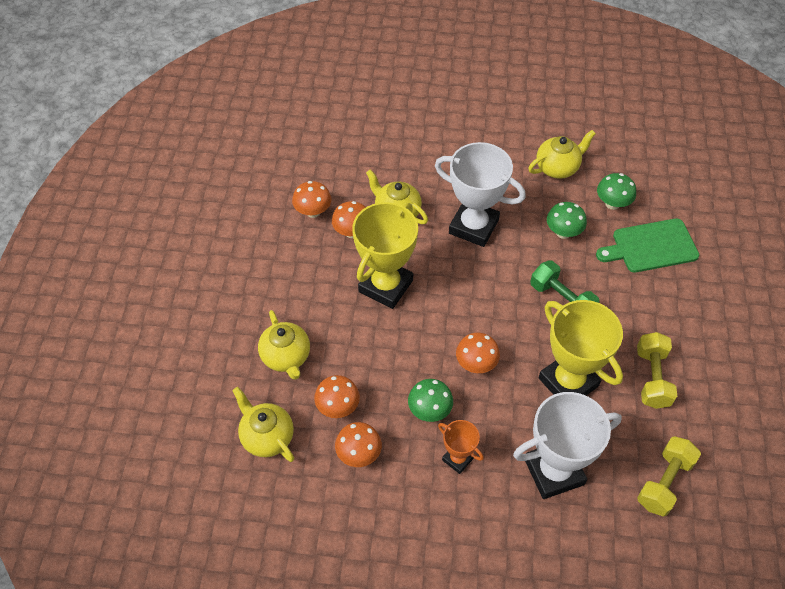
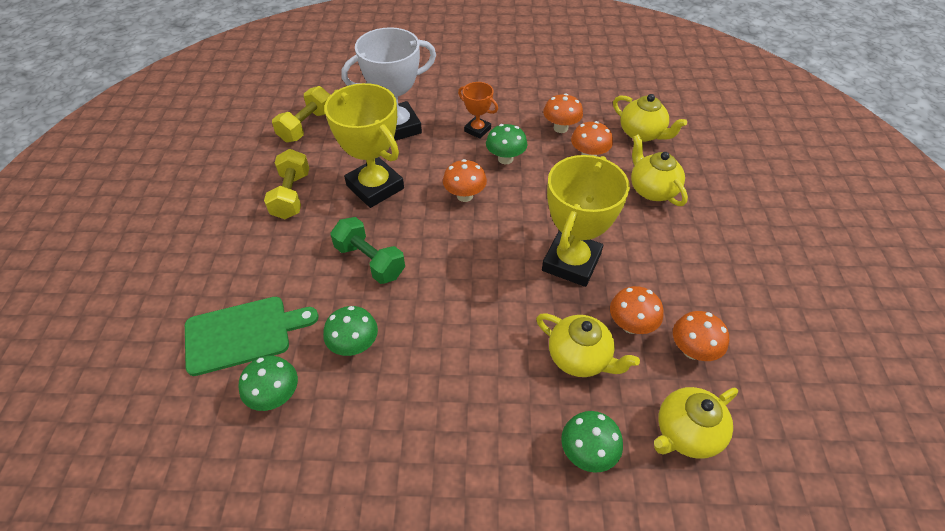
camera: 175 degrees right, 5 degrees down
(405, 160) = (587, 452): none -> green mushroom
(473, 227) = (474, 344): white trophy -> none
(557, 168) = (345, 457): yellow teapot -> yellow teapot (686, 433)

